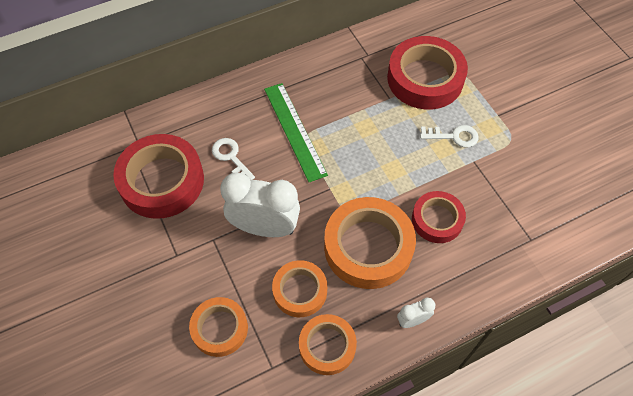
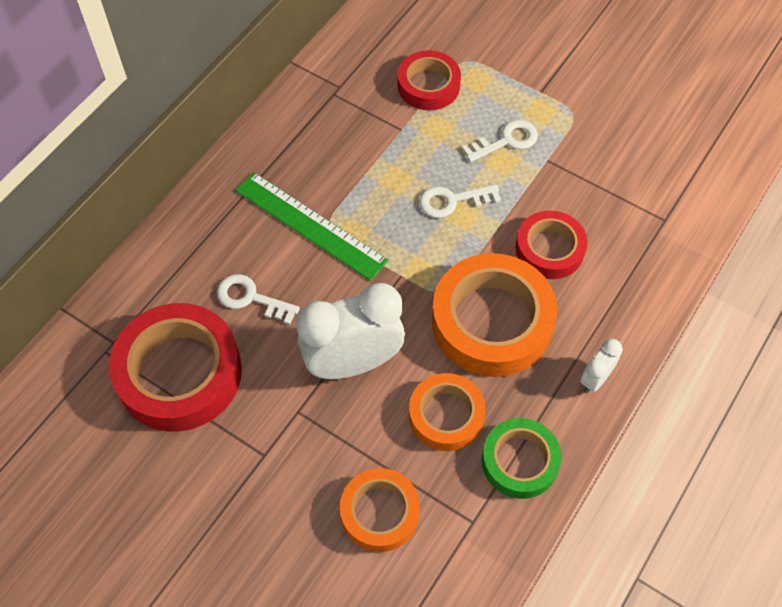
camera: 30 degrees left, 0 degrees up
(327, 346) = (520, 461): orange tape -> green tape
(393, 158) = (452, 201): none -> white key
(425, 78) = (428, 85): red tape -> red tape, size x0.59

